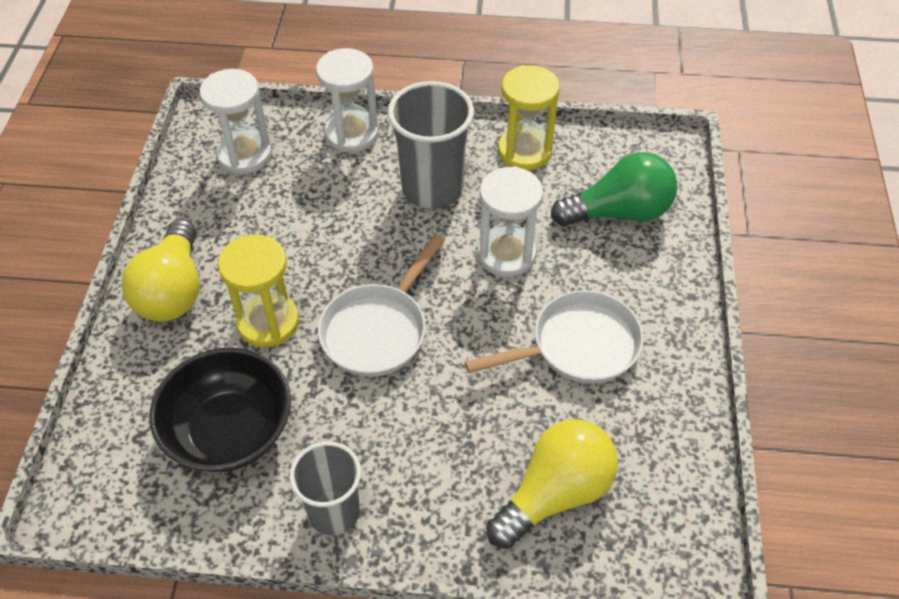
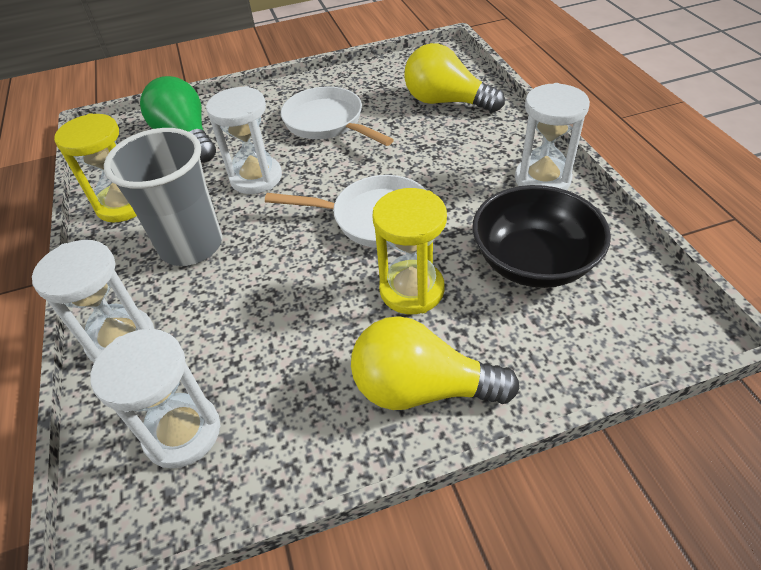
camera: 110 degrees left, 5 degrees down
(173, 290) = (422, 388): yellow light bulb -> yellow light bulb turned 150 degrees counterclockwise
(334, 512) = (542, 179): grey cup -> white hourglass

